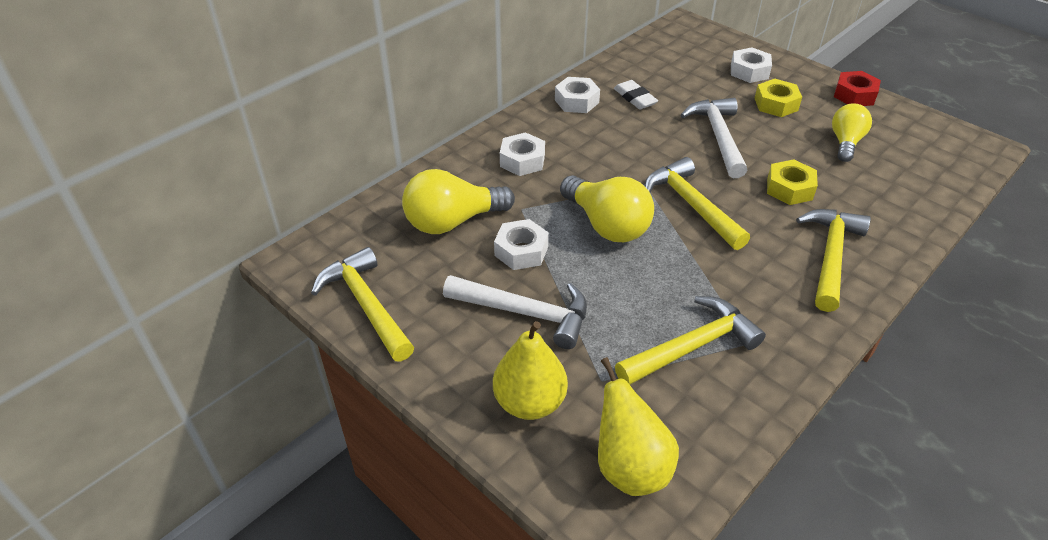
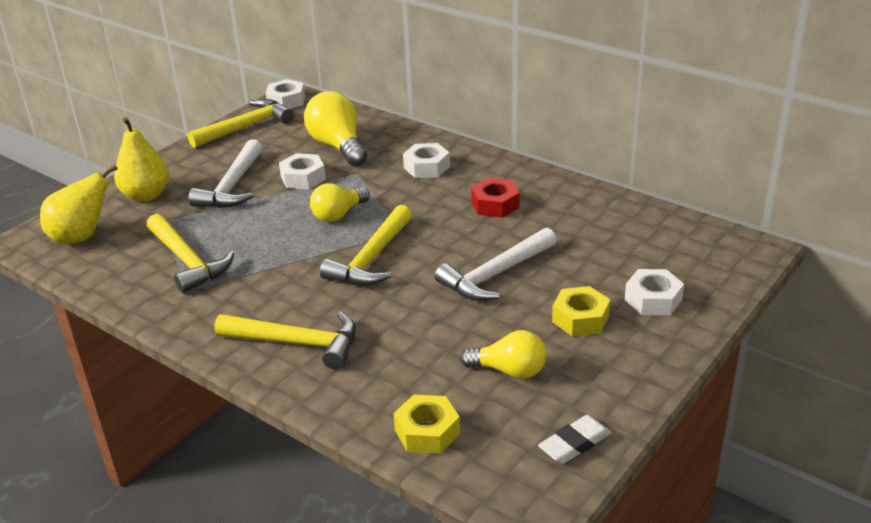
camera: 85 degrees right, 10 degrees down
(576, 101) = (537, 186): white nut -> white nut (286, 101)
(607, 225) = (338, 215): yellow light bulb -> yellow light bulb, size x0.66
(635, 98) = (556, 220): white eraser -> white eraser (574, 444)
(691, 205) = (372, 259): yellow hammer -> yellow hammer turned 150 degrees clockwise
(718, 137) = (495, 275): white hammer -> white hammer turned 150 degrees clockwise
(789, 189) = (407, 321): yellow nut -> yellow nut (427, 432)
(854, 95) = (630, 389): red nut -> red nut (495, 204)

